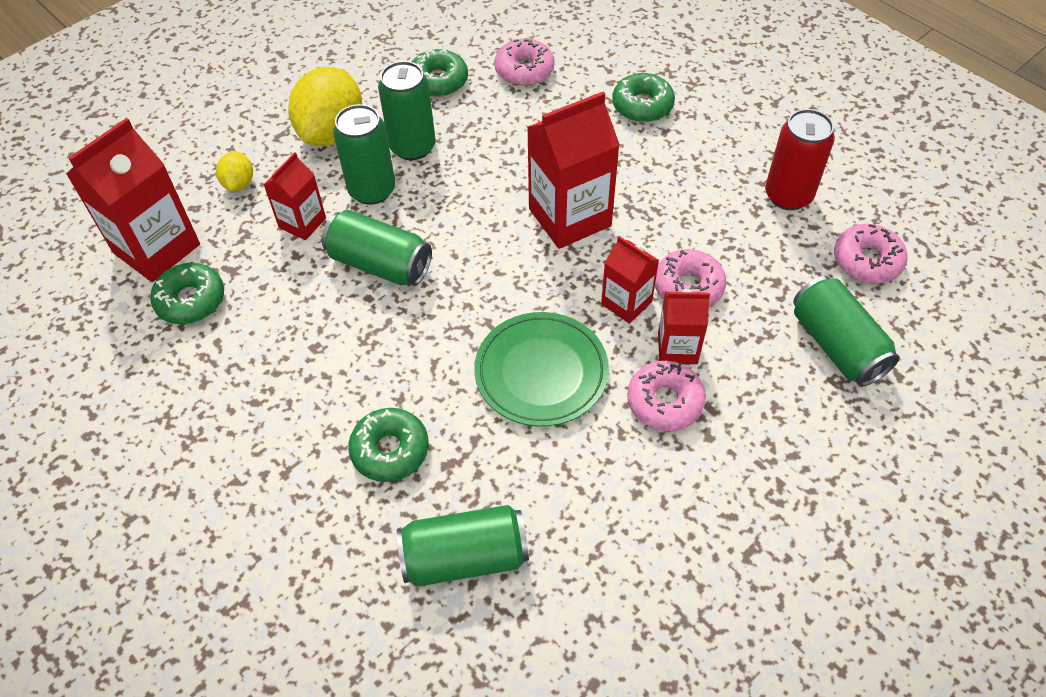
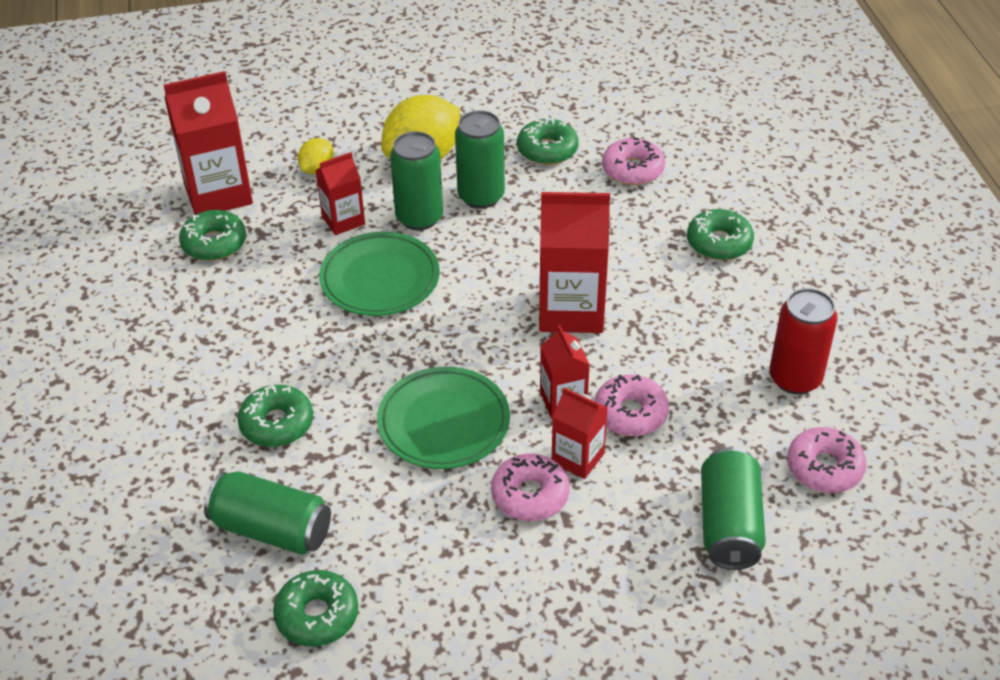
camera: 30 degrees right, 10 degrees down
(380, 264) = (380, 279): green can -> green plate
(571, 618) = (317, 615): none -> green donut

